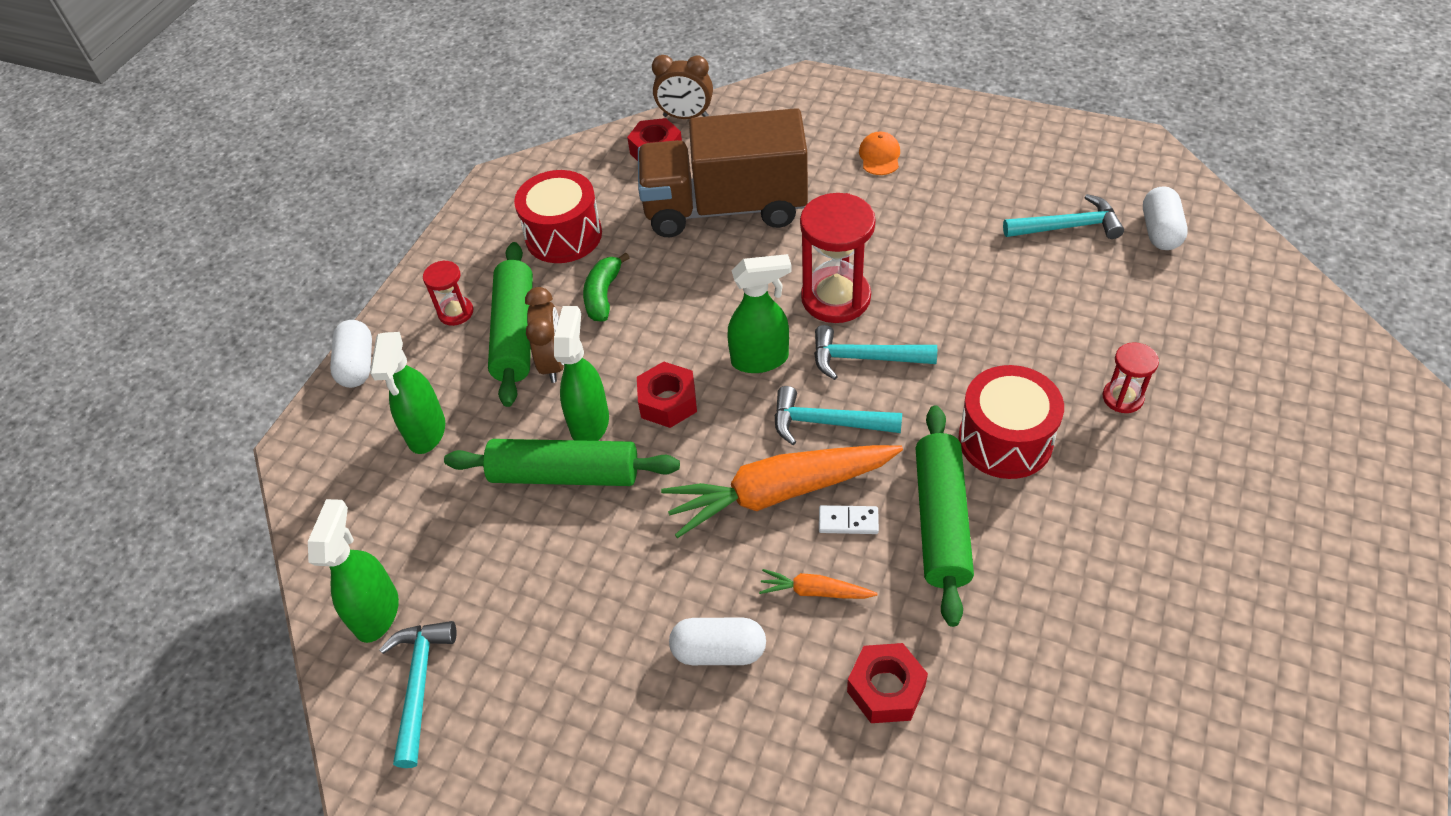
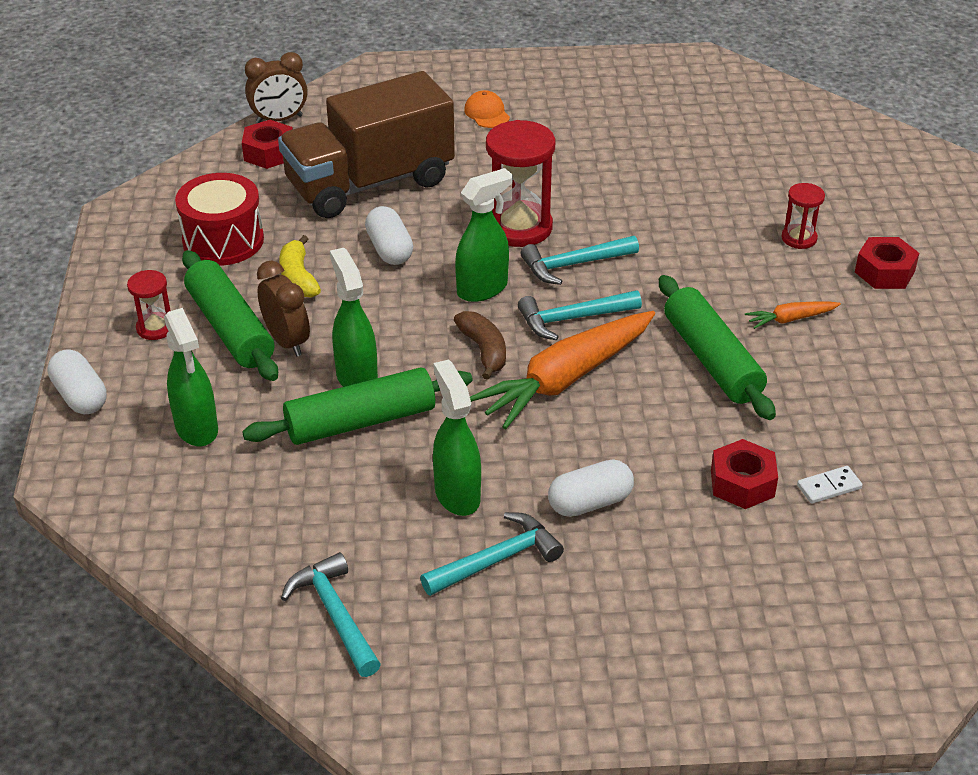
camera: 30 degrees left, 10 degrees down
(377, 612) = (252, 577): green spray bottle -> green spray bottle (457, 494)
(603, 295) = (298, 277): green banana -> yellow banana
(668, 402) = (419, 342): red nut -> red nut (884, 272)
(721, 432) = (483, 350): none -> brown banana
(815, 591) = (642, 437): orange carrot -> orange carrot (790, 319)
(848, 521) = (637, 382): white domino -> white domino (829, 487)
(1005, 440) = (727, 291): red drum -> none
(1068, 226) = (682, 130): turquoise hammer -> turquoise hammer (497, 559)
(1160, 231) = (756, 117): white capsule -> white capsule (389, 249)

